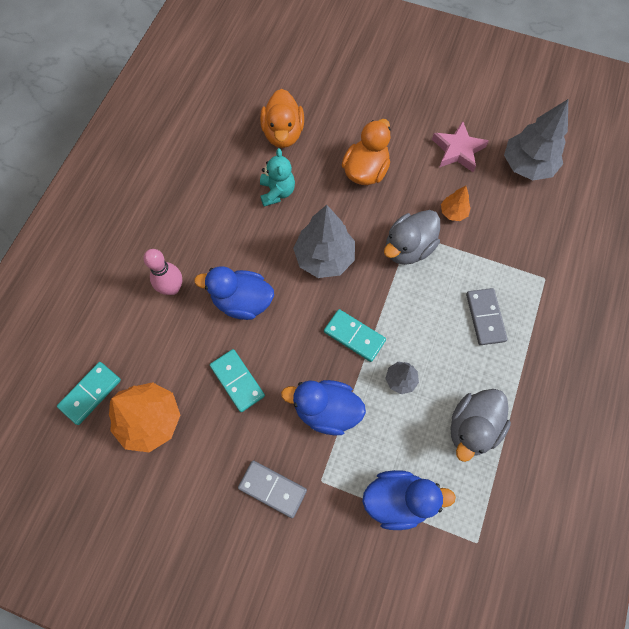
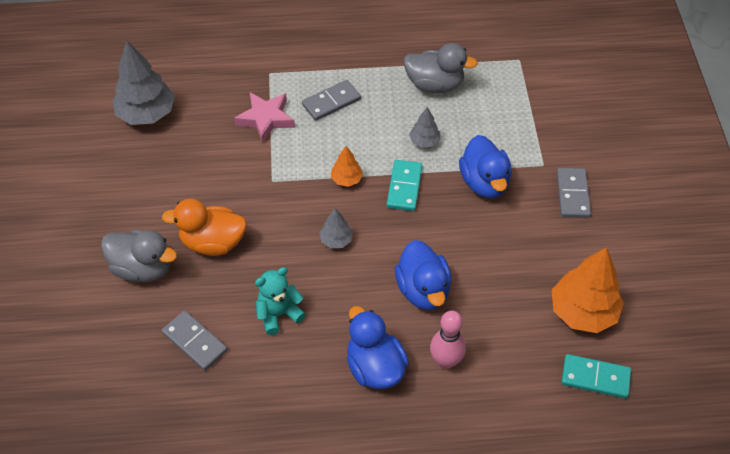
camera: 115 degrees left, 15 degrees down
(237, 381) = (502, 259): turquoise domino -> none
(283, 134) = (195, 342): orange duck -> grey domino
(324, 257) = (336, 240): grey tree -> grey tree, size x0.50
(398, 499) = (522, 112): blue duck -> blue duck (375, 367)
(408, 248) = (289, 177): grey duck -> grey duck (143, 268)
(453, 212) = (230, 155): orange tree -> orange tree (346, 179)
(458, 150) = (150, 172): pink star -> pink star (265, 119)

